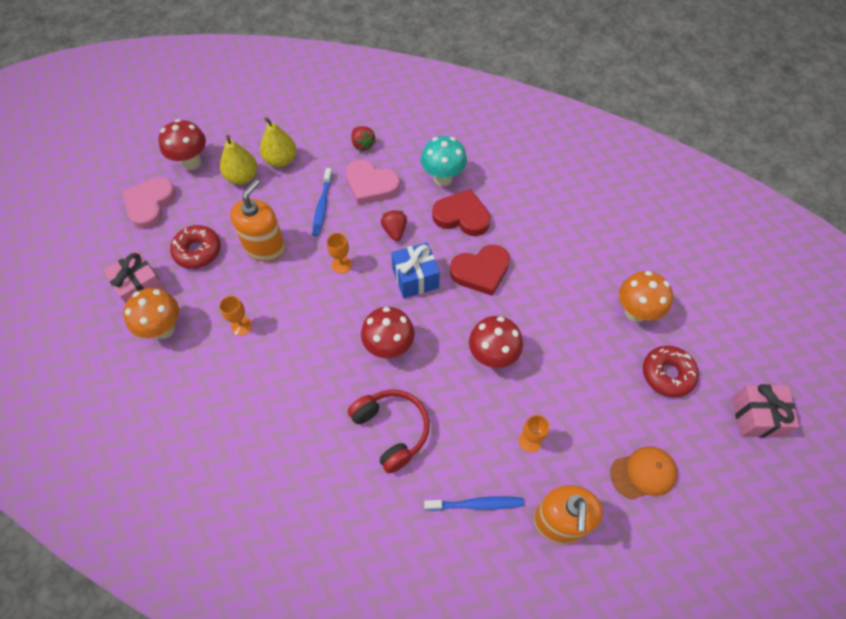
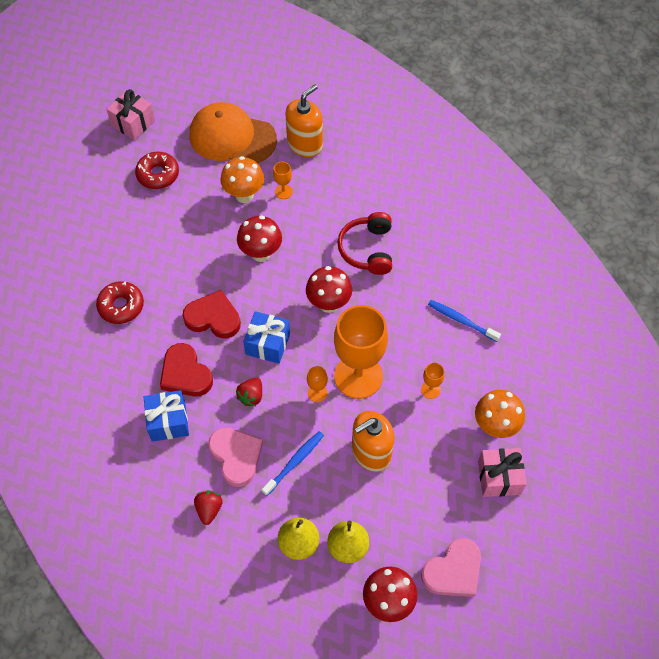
camera: 145 degrees left, 0 degrees up
(197, 251) = (432, 486): red donut -> red donut (121, 306)
(315, 299) = (358, 376): none -> orange goblet
(443, 178) = (168, 422): turquoise mushroom -> blue gift
(476, 504) = (346, 180): blue toothbrush -> blue toothbrush (461, 320)
(635, 312) = (134, 221): orange mushroom -> orange mushroom (244, 195)
(643, 473) = (232, 137): orange cap -> orange cap, size x1.82

